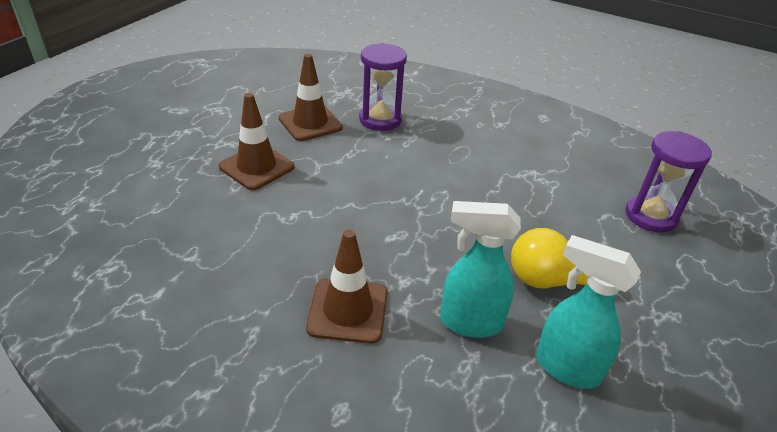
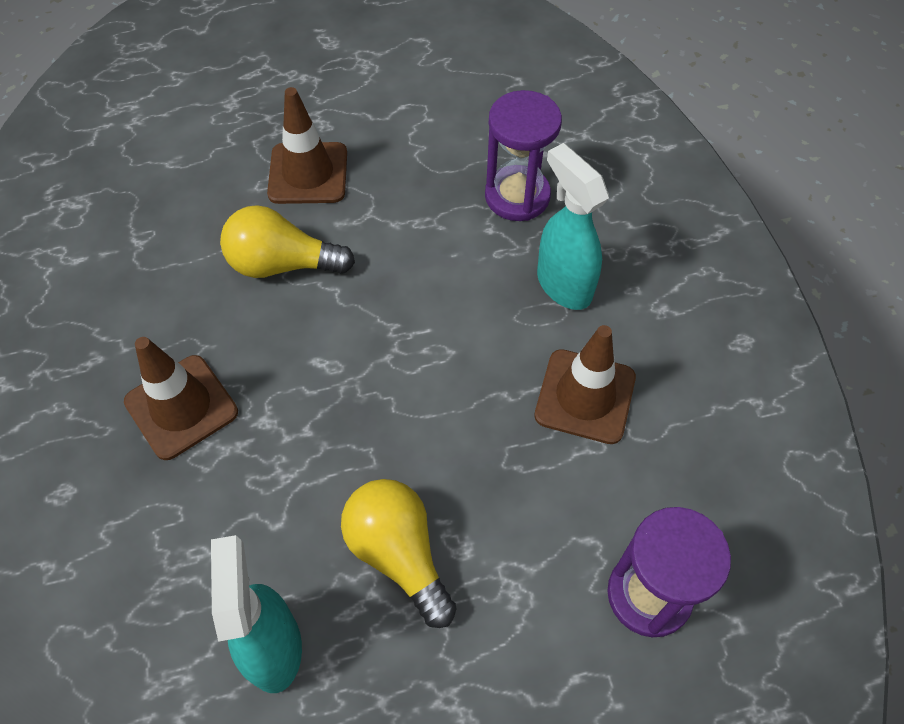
camera: 50 degrees right, 20 degrees up
(304, 211) = (282, 264): none -> yellow light bulb
(310, 123) = (432, 148): brown traffic cone -> brown traffic cone (585, 396)
(469, 322) = (259, 518): turquoise spray bottle -> turquoise spray bottle (563, 285)

